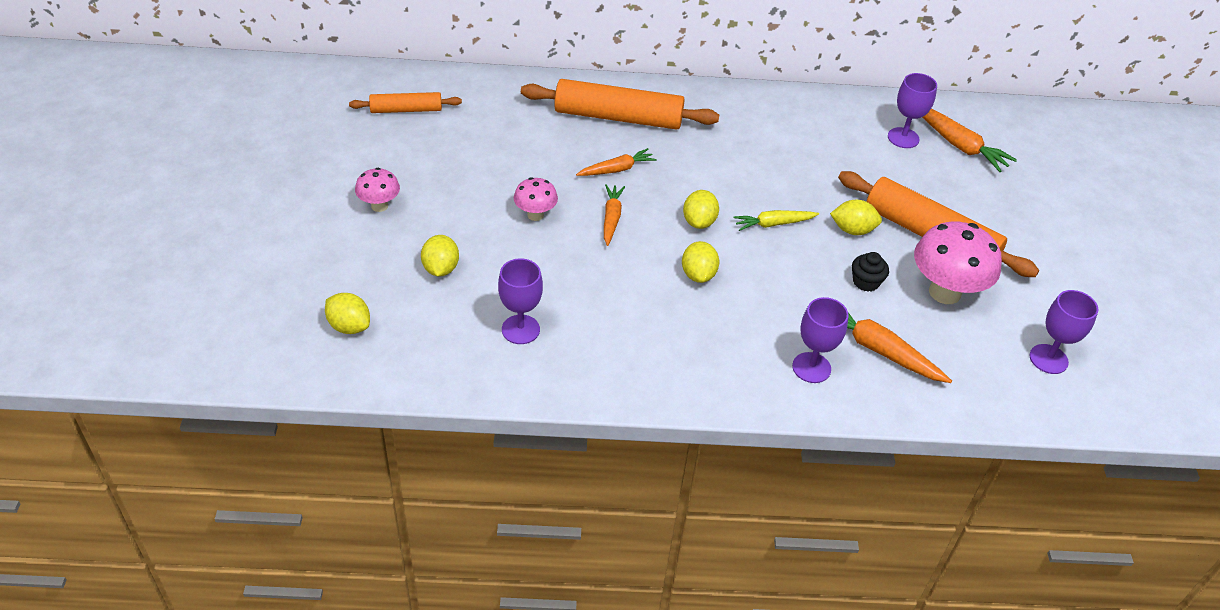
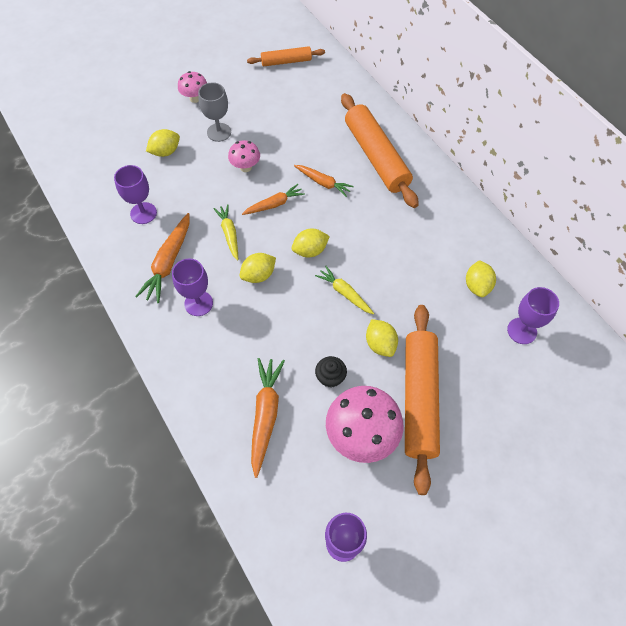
camera: 60 degrees right, 15 degrees up
(349, 326) = (93, 141): yellow lemon -> yellow lemon (477, 286)
(406, 110) = (286, 61): orange rolling pin -> orange rolling pin turned 60 degrees counterclockwise
(458, 211) = (219, 132): none -> grey goblet
(621, 271) = (229, 234): none -> yellow carrot
(811, 368) = (218, 381): purple goblet -> purple goblet (198, 303)
(958, 144) = (552, 373): orange carrot -> orange carrot (168, 262)

